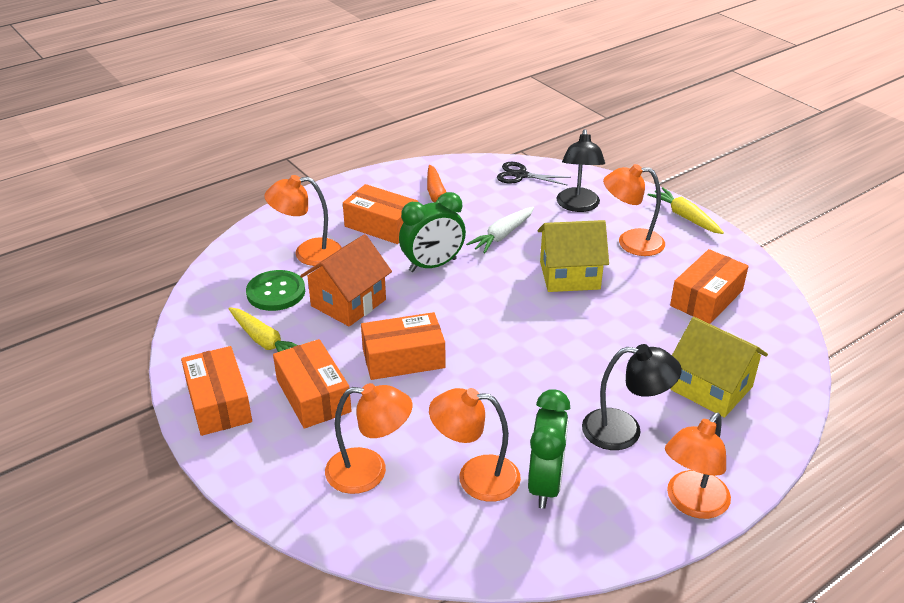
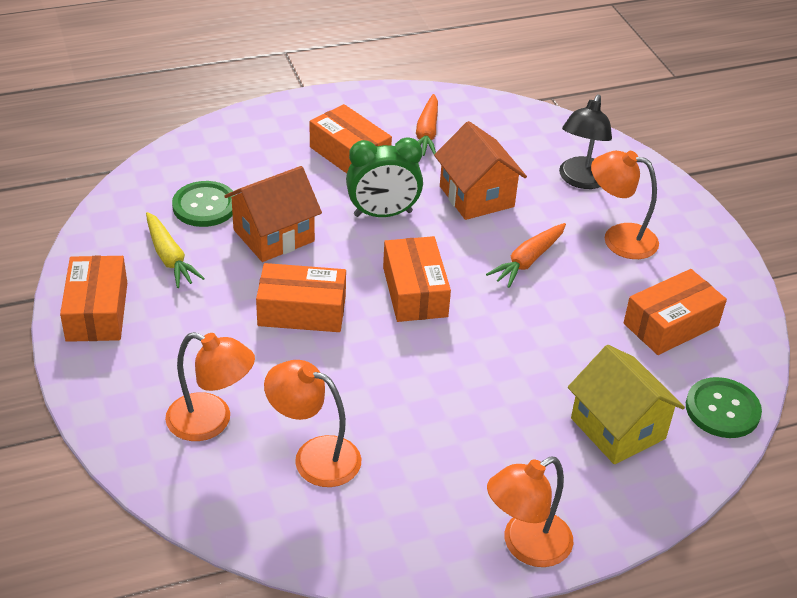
camera: 15 degrees right, 5 degrees up
(308, 253) = (257, 169): orange lamp -> none
(313, 395) = (192, 328): orange box -> orange box (415, 292)
(502, 235) = (476, 196): white carrot -> orange house
(521, 175) = (534, 128): black scissors -> none
(545, 484) = (382, 483): green clock -> none
(569, 275) = (528, 261): yellow house -> orange carrot
(624, 431) = (495, 450): black lamp -> none
(685, 217) = (700, 222): yellow carrot -> none
(782, 353) = (722, 409): none -> green button

